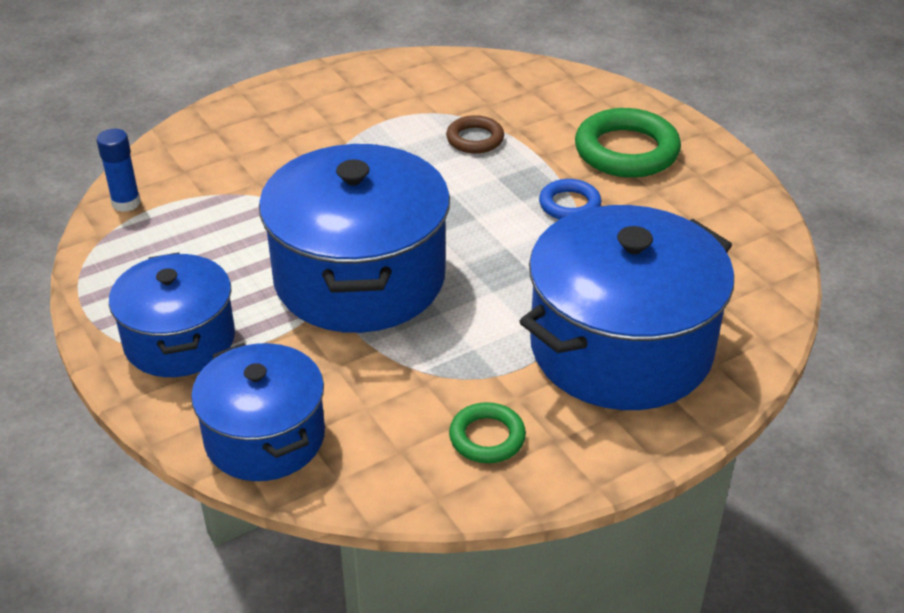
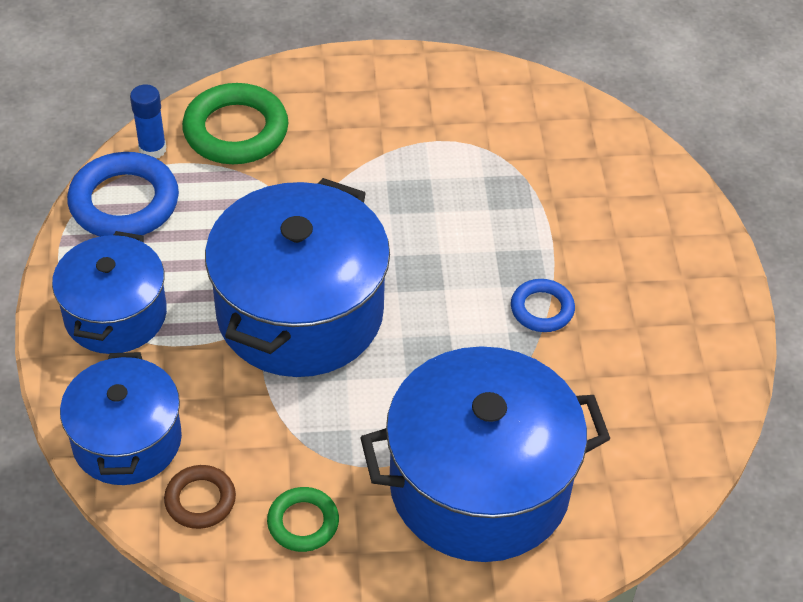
camera: 25 degrees right, 10 degrees up
(126, 251) = (124, 202): none -> blue ring
(475, 139) = (504, 196): brown ring -> brown ring (200, 500)
(626, 151) = (642, 268): green ring -> green ring (236, 131)

